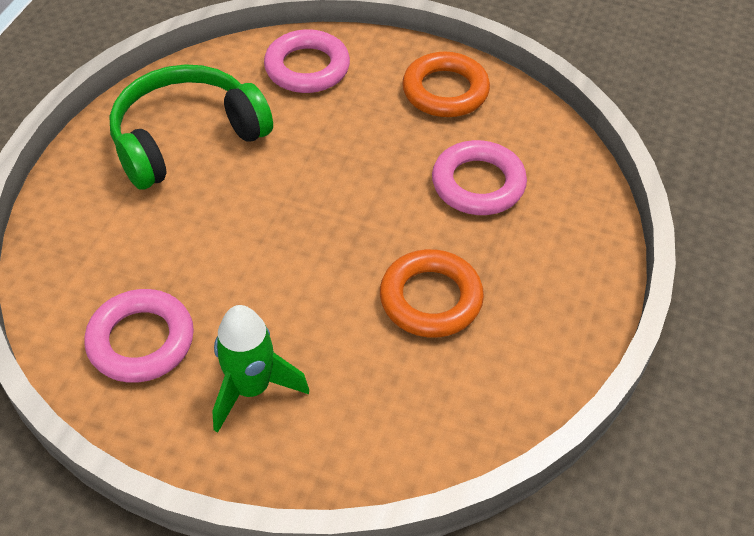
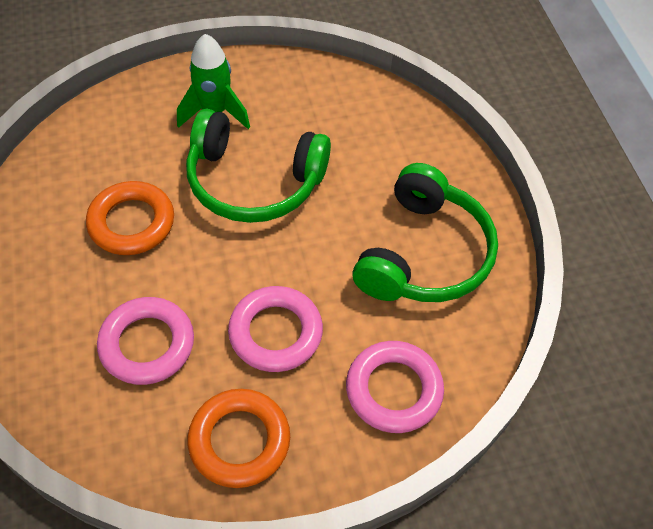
camera: 145 degrees right, 5 degrees up
(141, 341) = (307, 104): pink ring -> pink ring (275, 333)
(277, 279) = (254, 181): none -> green headphones

